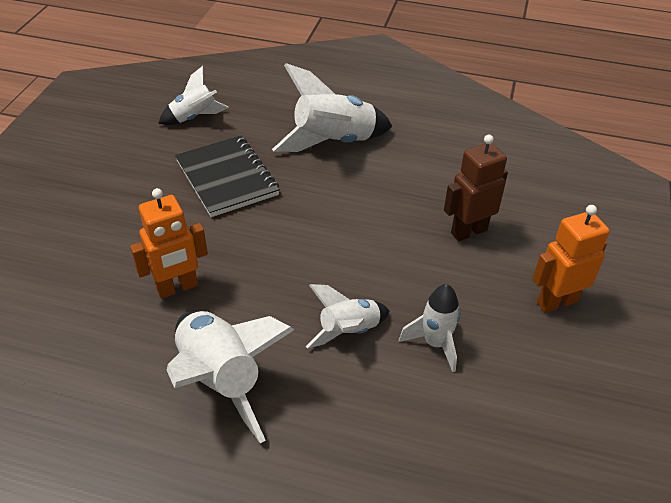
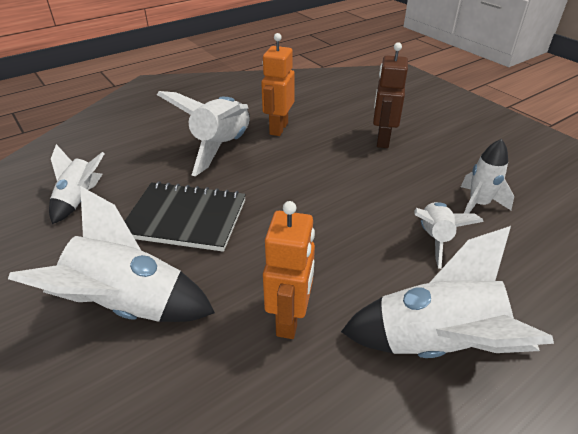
camera: 50 degrees left, 5 degrees down
(123, 206) = (129, 306): none -> white rocket
(556, 302) = (476, 141): orange robot -> orange robot (278, 128)

